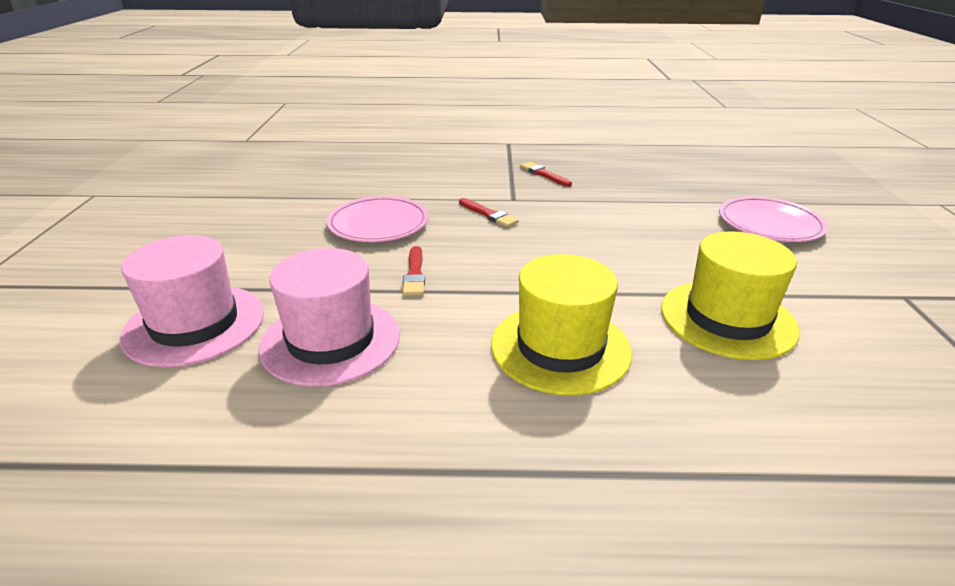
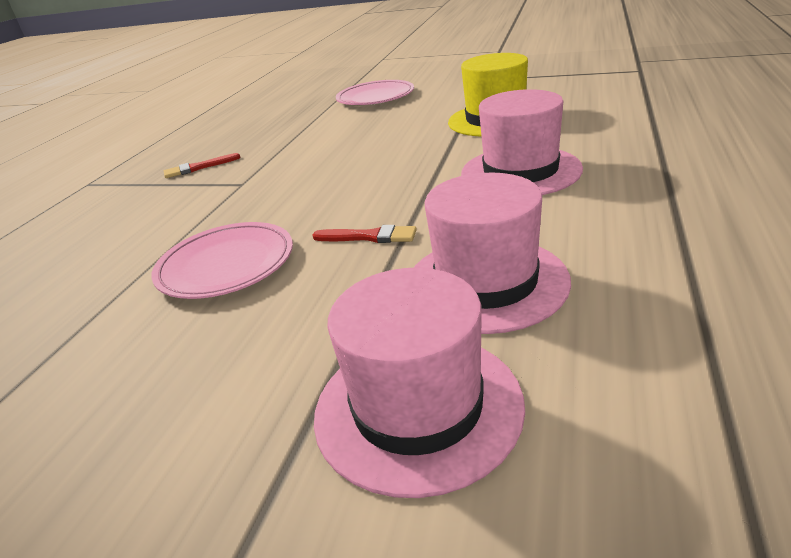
camera: 70 degrees left, 0 degrees up
(489, 214) = (265, 197): red brush -> none
(560, 347) = (520, 171): yellow hat -> pink hat

